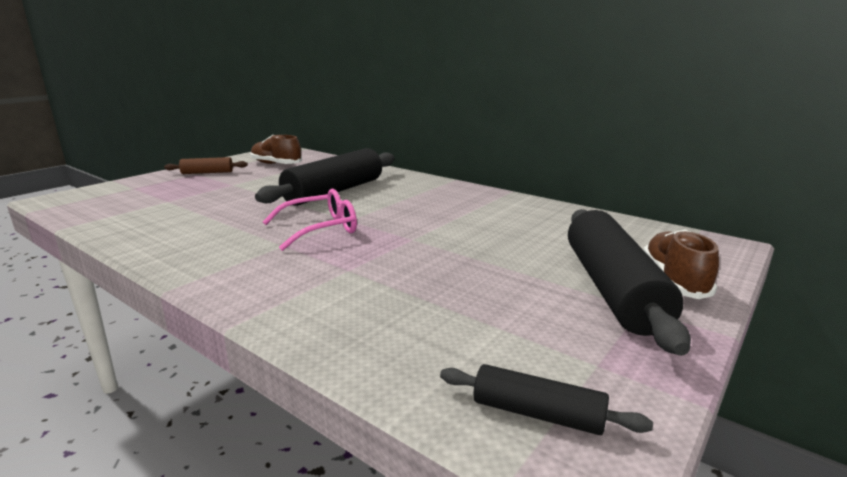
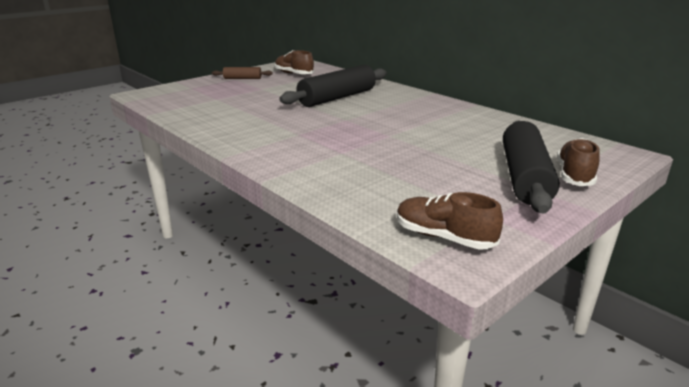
camera: 10 degrees right, 5 degrees up
(319, 229) = (324, 125): pink glasses -> none
(538, 413) = (444, 237): black rolling pin -> brown shoe

